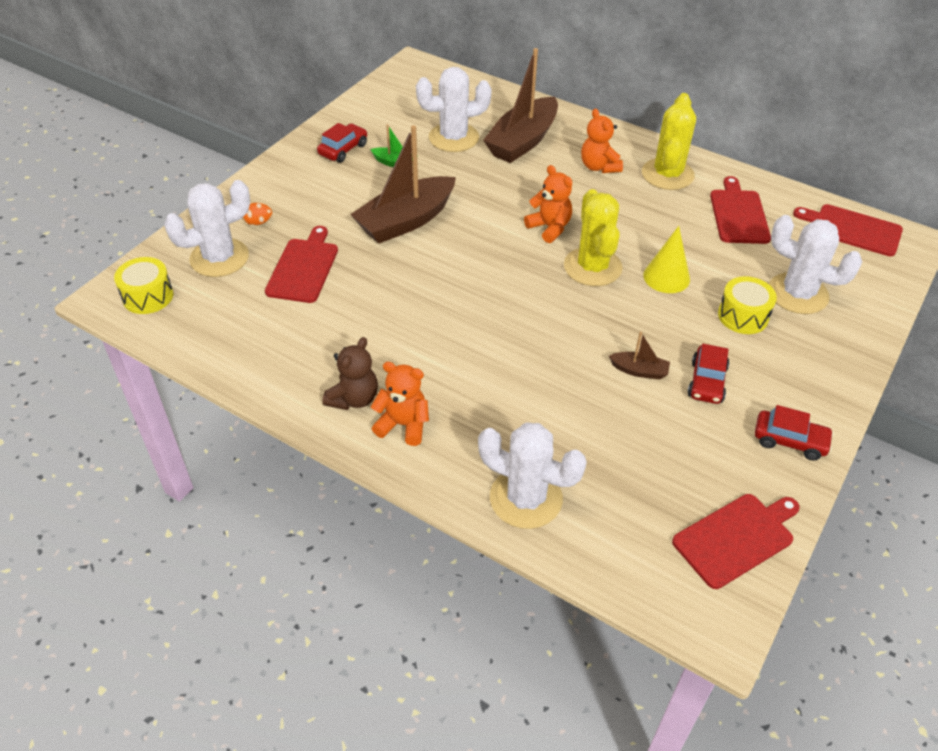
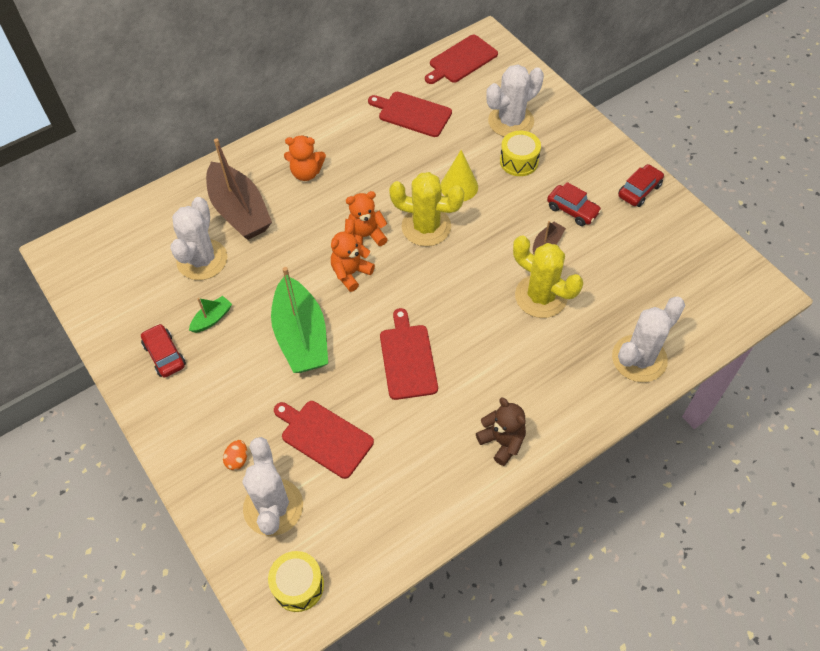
camera: 65 degrees left, 10 degrees up
(403, 425) = (543, 414): orange teddy bear -> orange teddy bear (351, 273)
(405, 221) = (301, 336): brown boat -> green boat
(667, 174) = (342, 134): yellow cactus -> yellow cactus (541, 296)
(736, 538) = (706, 254): red cutting board -> red cutting board (408, 358)

